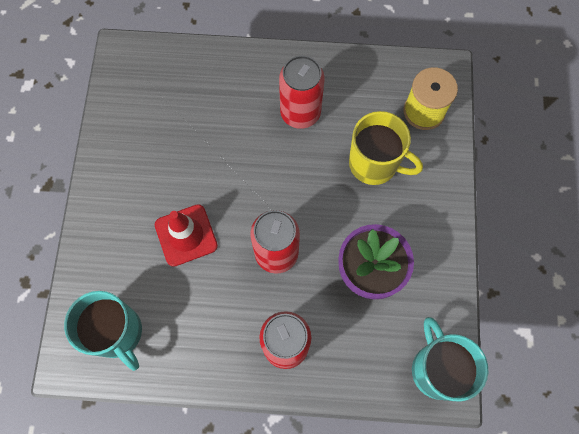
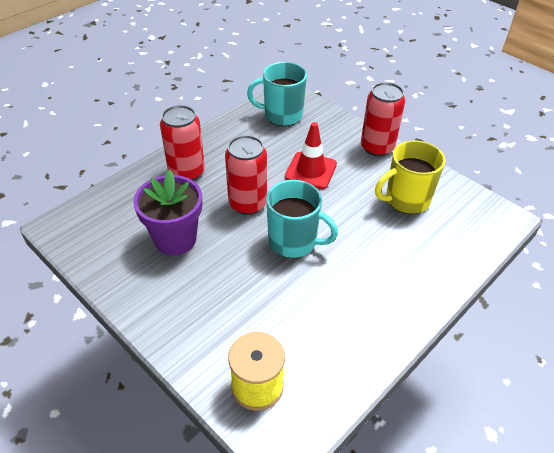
camera: 130 degrees right, 25 degrees down
(300, 113) = (346, 291): red can -> red can (377, 147)
(375, 164) = (249, 307): yellow mug -> yellow mug (406, 200)
(437, 369) = (75, 229): turquoise mug -> turquoise mug (294, 241)

